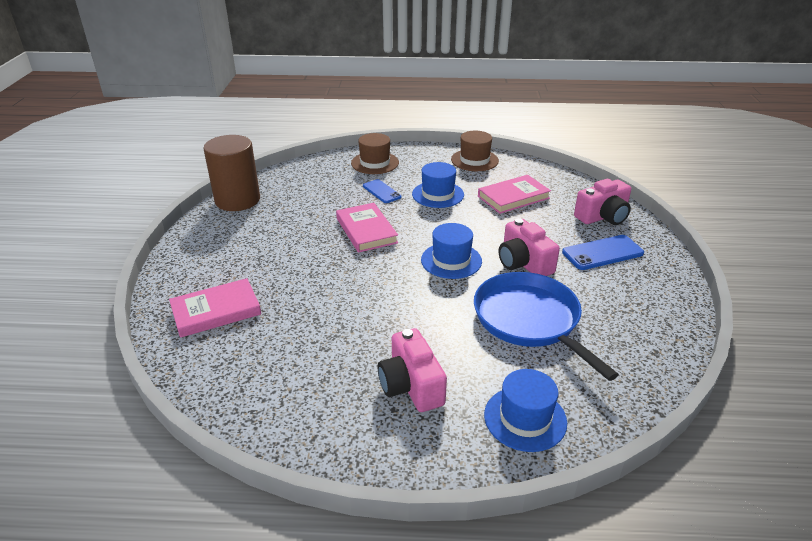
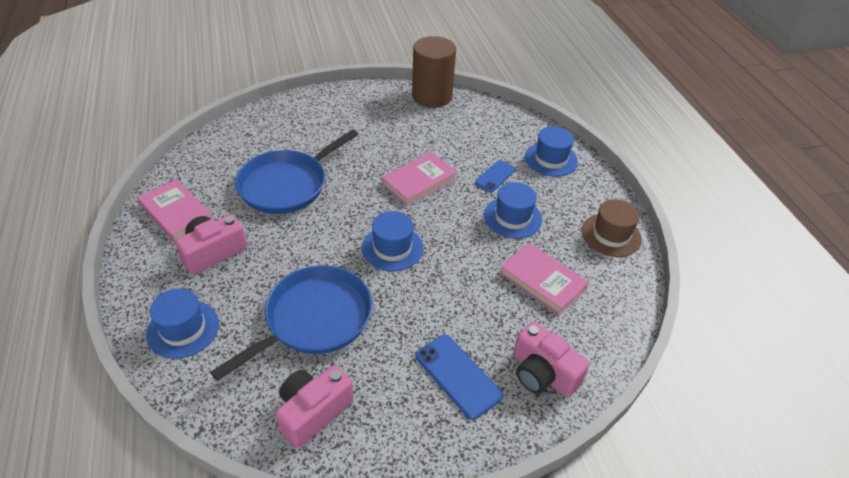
camera: 70 degrees right, 10 degrees up
(216, 311) = (278, 131): pink book -> pink book (176, 213)
(323, 316) = (287, 185): none -> blue pan
(375, 163) = (551, 159): brown hat -> blue hat
(523, 263) = (409, 305): pink camera -> pink camera (313, 412)

